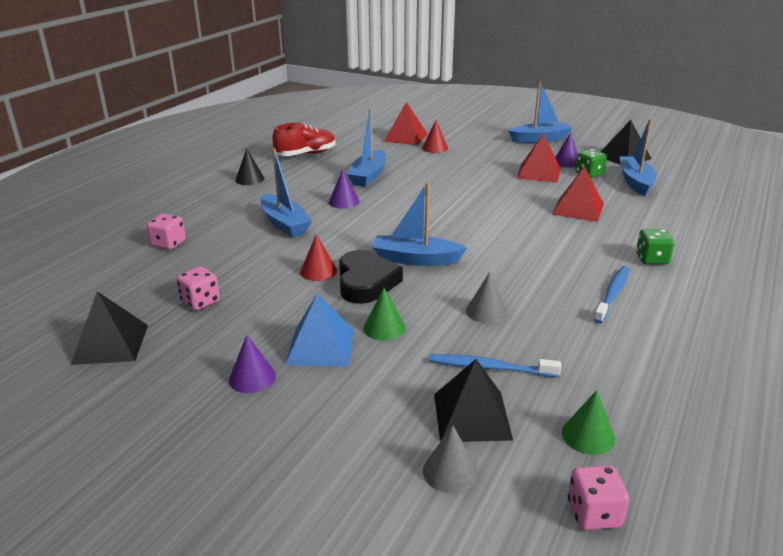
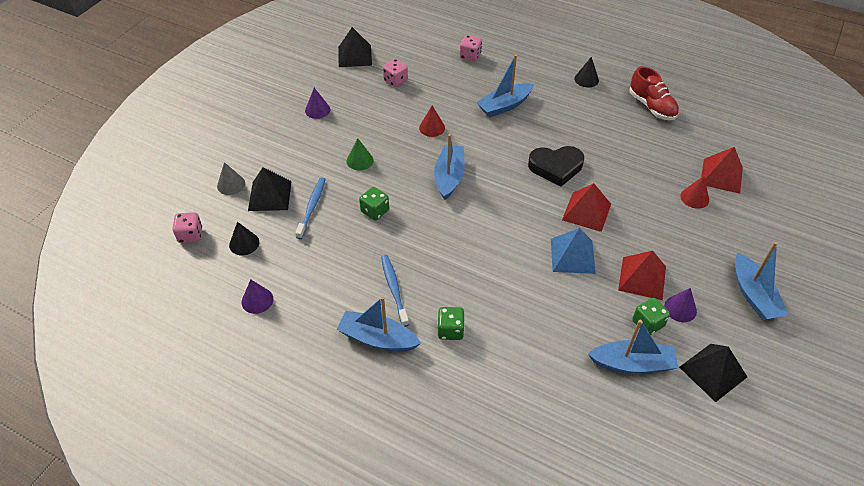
camera: 90 degrees right, 20 degrees up
(321, 346) = (343, 134): blue pyramid -> blue pyramid (572, 256)
(344, 201) = (548, 135): purple cone -> purple cone (257, 300)
(366, 282) = (416, 151): black heart -> black heart (556, 167)
(368, 176) = (607, 149): blue boat -> blue boat (377, 339)
(486, 311) = (375, 211): grey cone -> green dice
(578, 209) = (552, 296): red pyramid -> red pyramid (586, 212)
(588, 435) = (244, 243): green cone -> black cone
(612, 294) = (394, 289): blue toothbrush -> blue toothbrush turned 135 degrees counterclockwise

